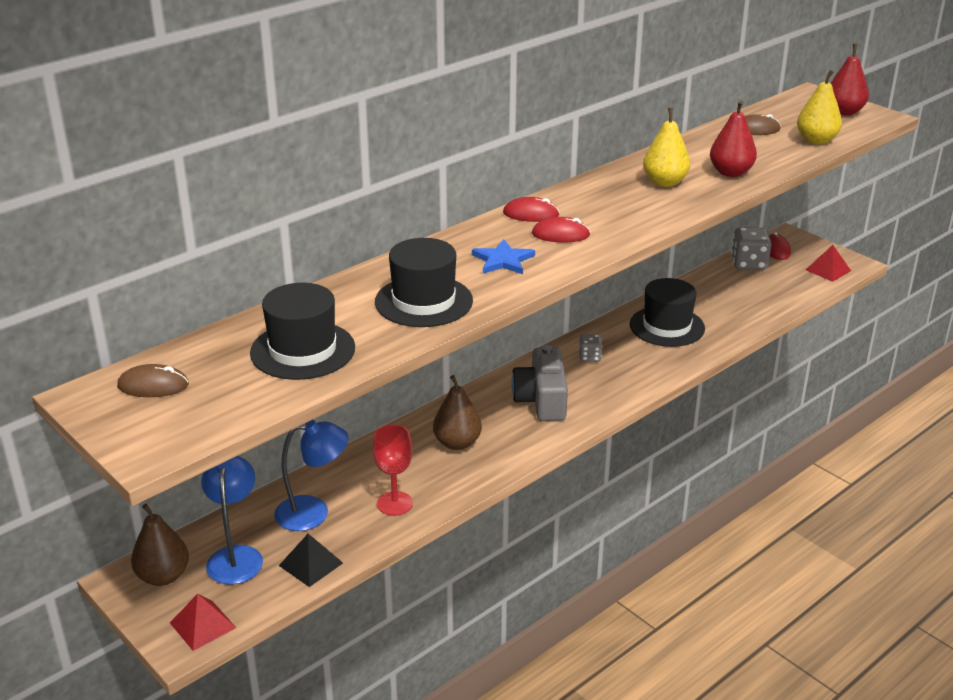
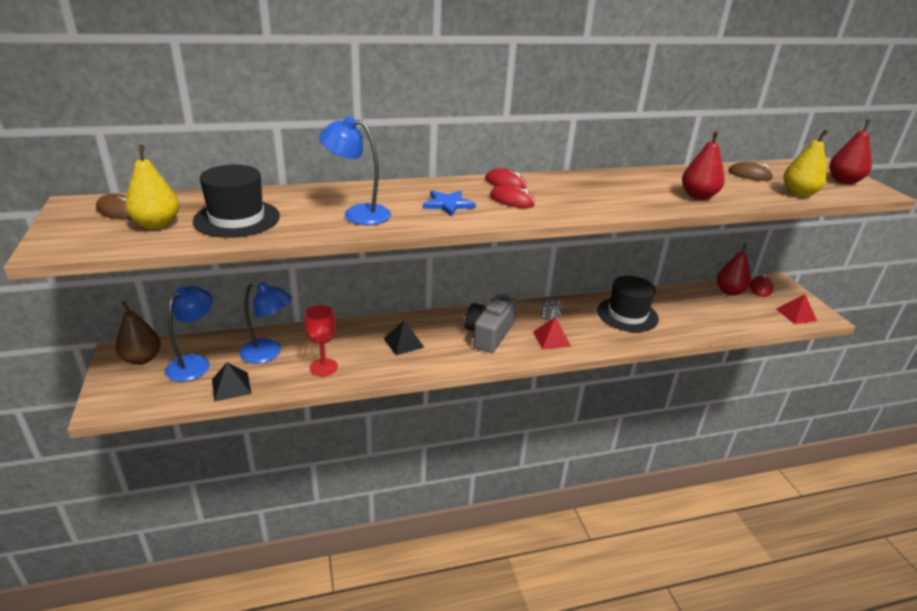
camera: 25 degrees right, 0 degrees up
(202, 625) = (128, 399): red pyramid -> red pyramid (551, 338)
(423, 301) = (358, 213): black hat -> blue lamp
(457, 443) = (403, 342): brown pear -> black pyramid
(665, 182) = (634, 189): yellow pear -> yellow pear (157, 224)
(748, 264) = (729, 291): grey dice -> red pear

